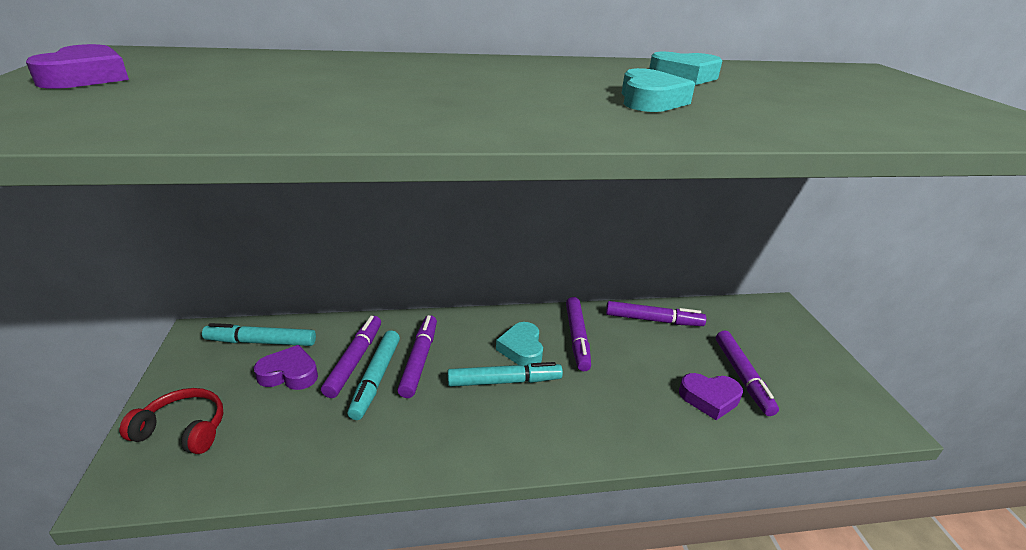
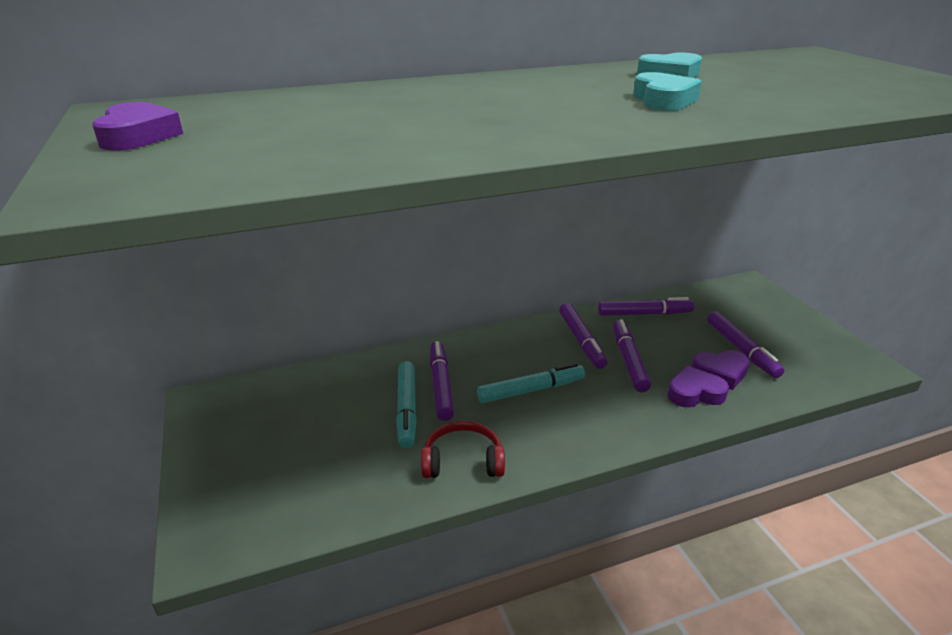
camera: 10 degrees left, 0 degrees up
(183, 429) = (237, 488): red headphones -> red headphones (463, 461)
(261, 342) = (271, 395): turquoise marker -> none
(289, 374) = (317, 419): purple heart -> purple heart (695, 393)
(354, 360) = (377, 396): purple marker -> purple marker (629, 360)
(521, 349) = (534, 359): turquoise heart -> none

